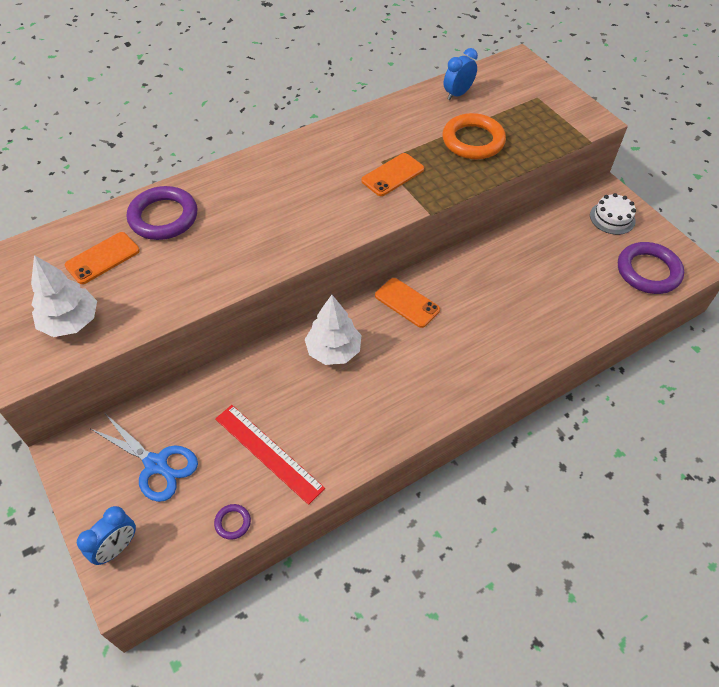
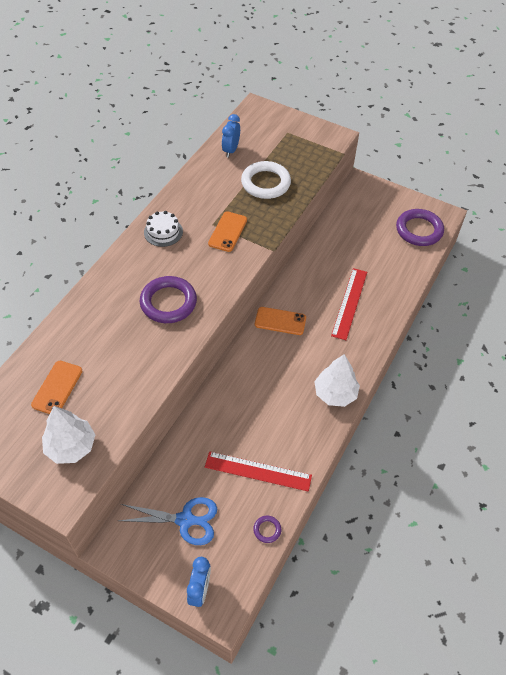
camera: 30 degrees left, 0 degrees up
(163, 217) = (80, 335): purple ring -> purple ring (168, 302)
(333, 350) = (253, 378): white tree -> white tree (335, 393)
(473, 141) = (265, 183): orange ring -> white ring
(503, 318) = (349, 303): none -> red ruler
(612, 218) = (375, 201): white cake -> white cake (163, 232)

